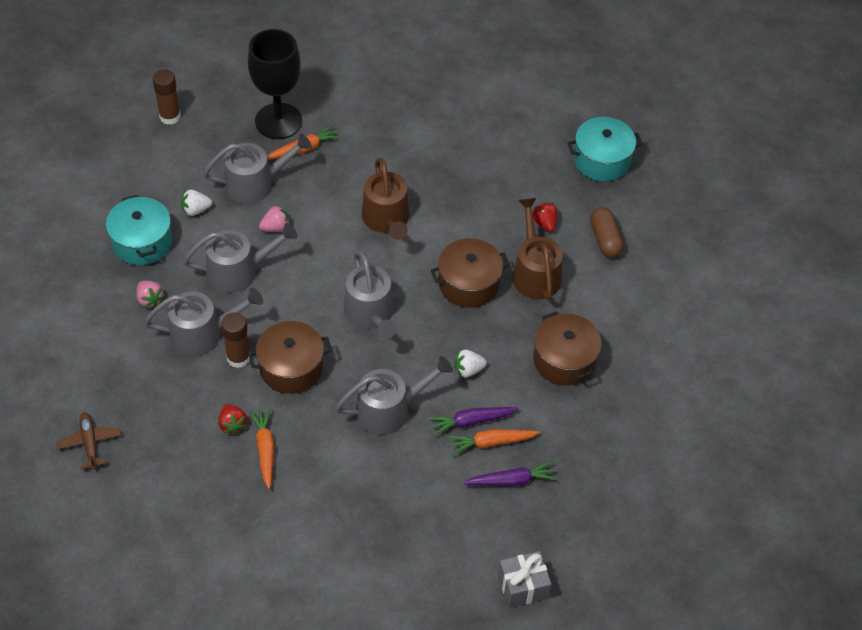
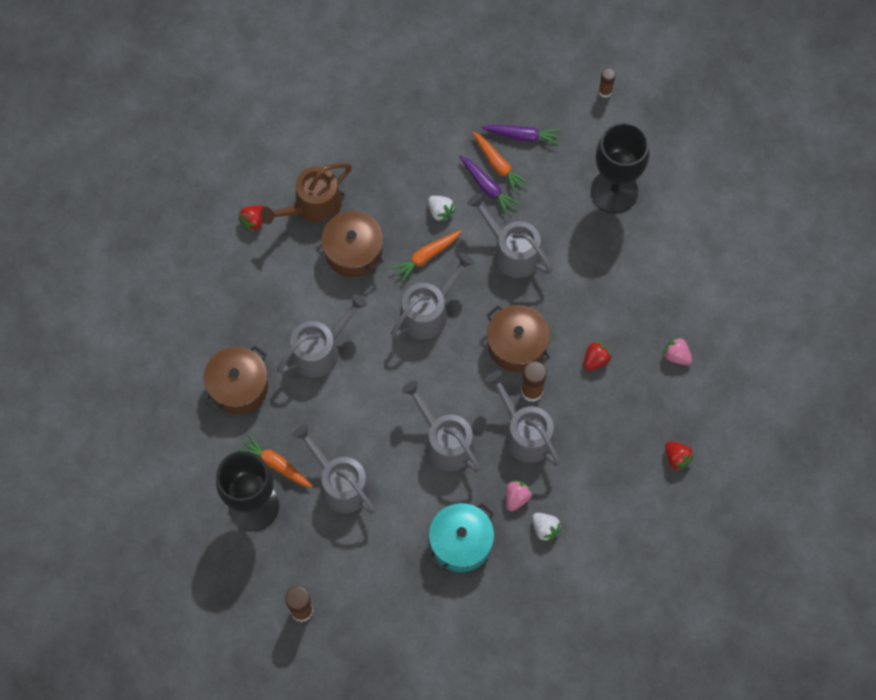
camera: 115 degrees left, 15 degrees up
(90, 443) = (677, 458): brown plane -> red strawberry
(196, 210) = (399, 518): white strawberry -> white strawberry (545, 529)
(265, 449) = (602, 323): orange carrot -> orange carrot (426, 257)
(276, 227) = (380, 438): pink strawberry -> pink strawberry (676, 356)
(386, 219) = (320, 350): brown watering can -> grey watering can
(399, 533) = (614, 191): none -> black goblet
(512, 480) = (523, 136): purple carrot -> purple carrot turned 135 degrees clockwise
(523, 586) = (605, 91): grey gift -> brown glue stick
(564, 360) = (390, 147): brown pot -> brown pot (238, 386)
(602, 160) = (154, 206): turquoise pot -> none
(605, 239) = (245, 167): brown capsule -> none

